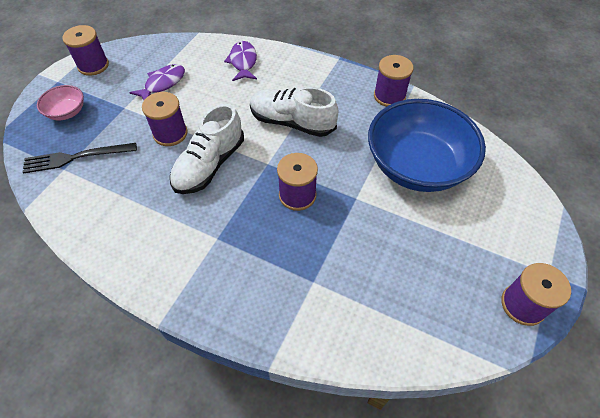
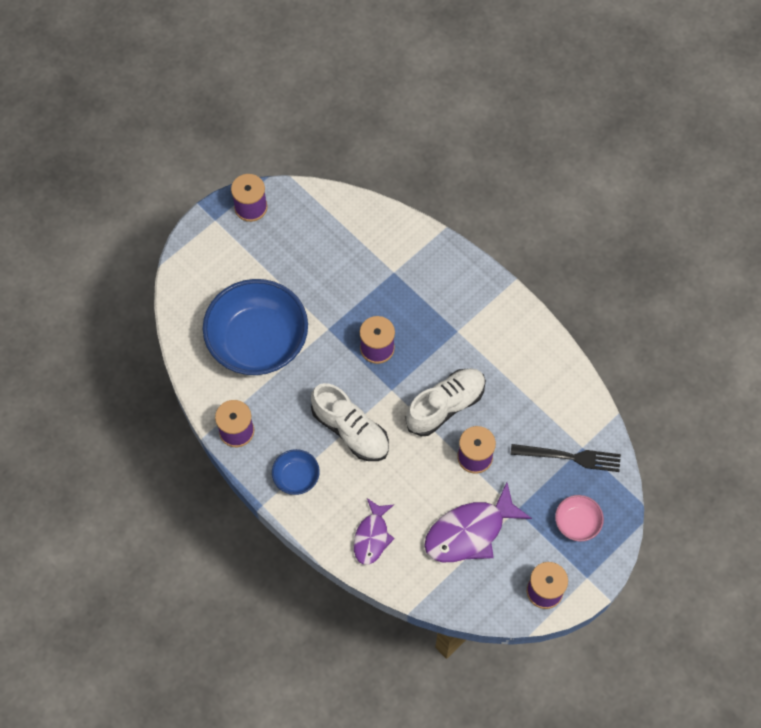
camera: 160 degrees left, 10 degrees up
(163, 84) = (470, 532): purple fish -> purple fish, size x1.61
(322, 80) = (296, 477): none -> blue bowl

